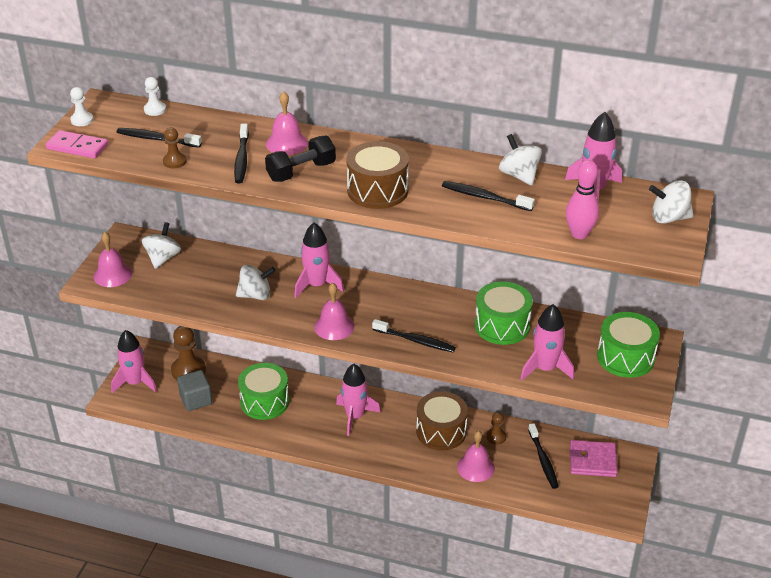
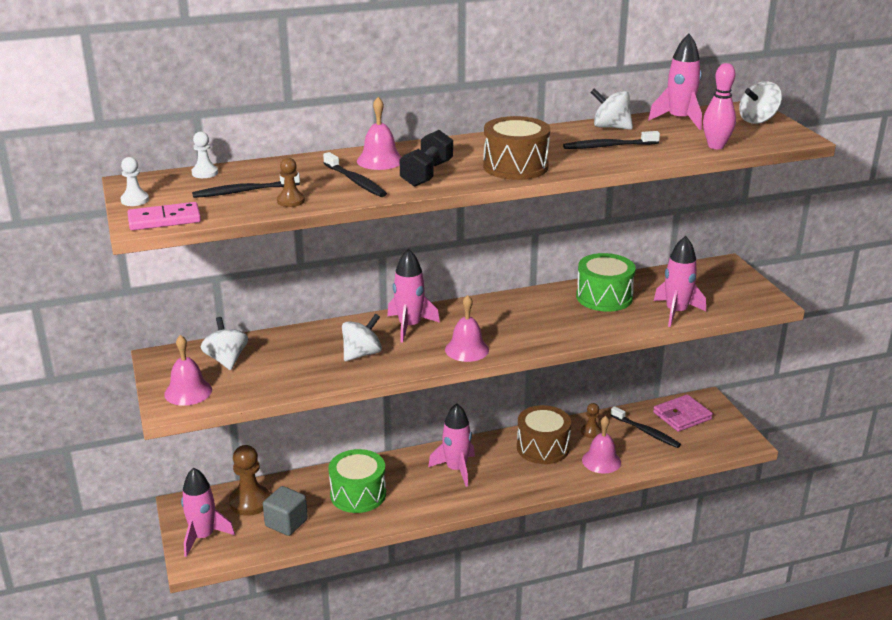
camera: 35 degrees left, 10 degrees down
(415, 340) = (550, 333): black toothbrush -> none
(625, 357) = (721, 283): green drum -> none

